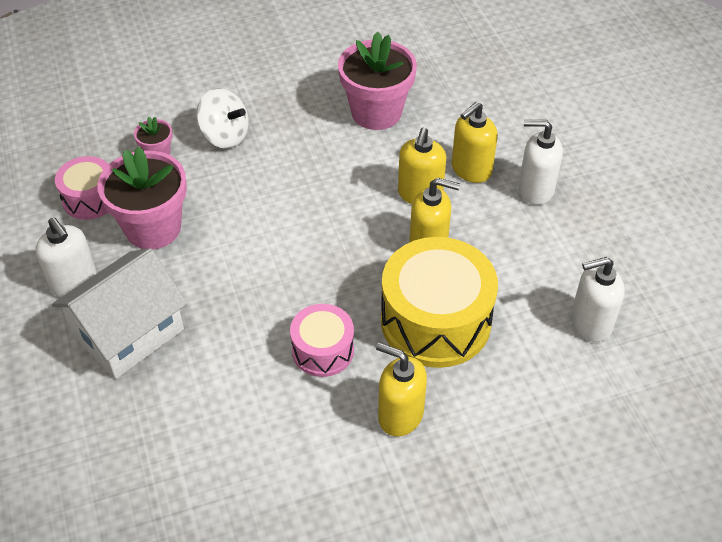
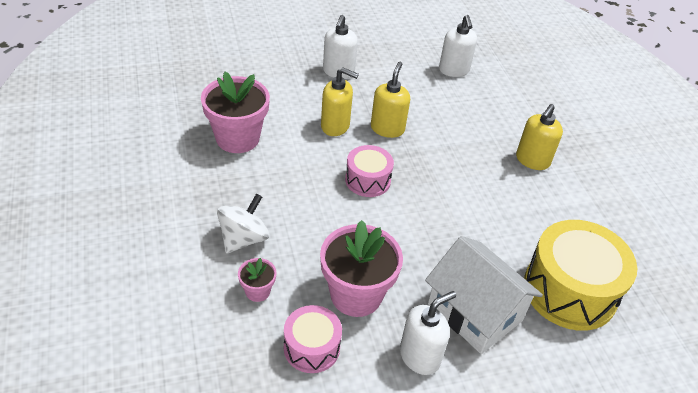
camera: 90 degrees left, 5 degrees down
(323, 350) = (483, 193): pink drum -> pink drum (367, 180)
(435, 321) = (455, 134): yellow drum -> yellow drum (570, 290)
(471, 170) = (314, 97): yellow soap dispenser -> none

